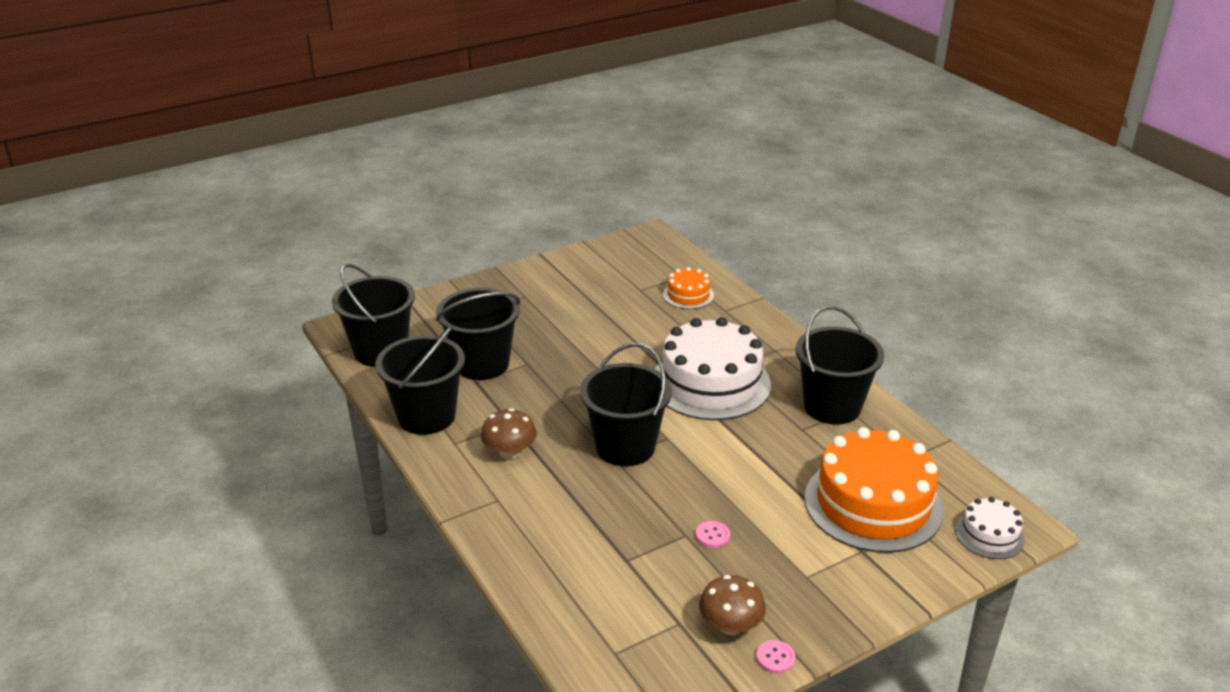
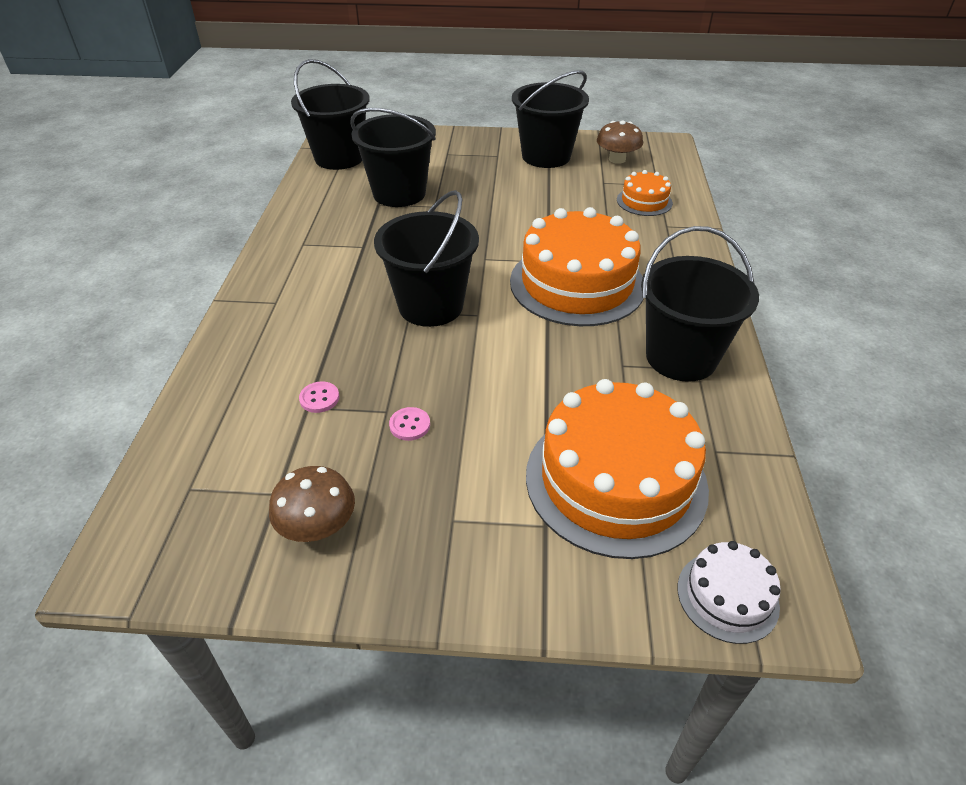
camera: 35 degrees right, 10 degrees up
(426, 416) = (309, 216): black bucket -> black bucket (546, 156)
(509, 452) = (333, 268): brown mushroom -> brown mushroom (617, 159)
(711, 383) = (577, 283): white cake -> orange cake
(775, 658) = (317, 590): pink button -> pink button (319, 398)

